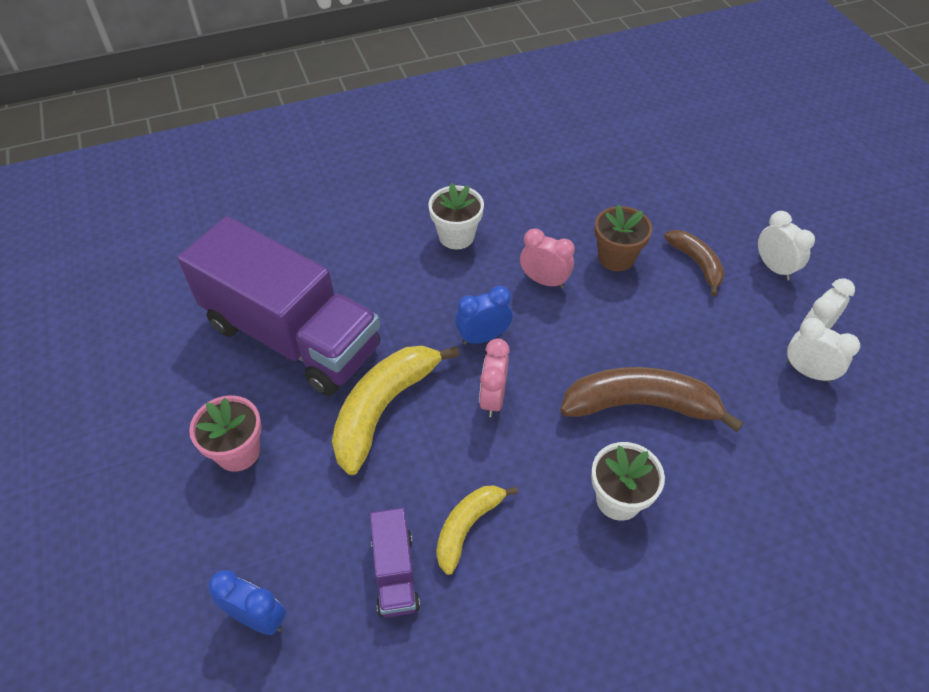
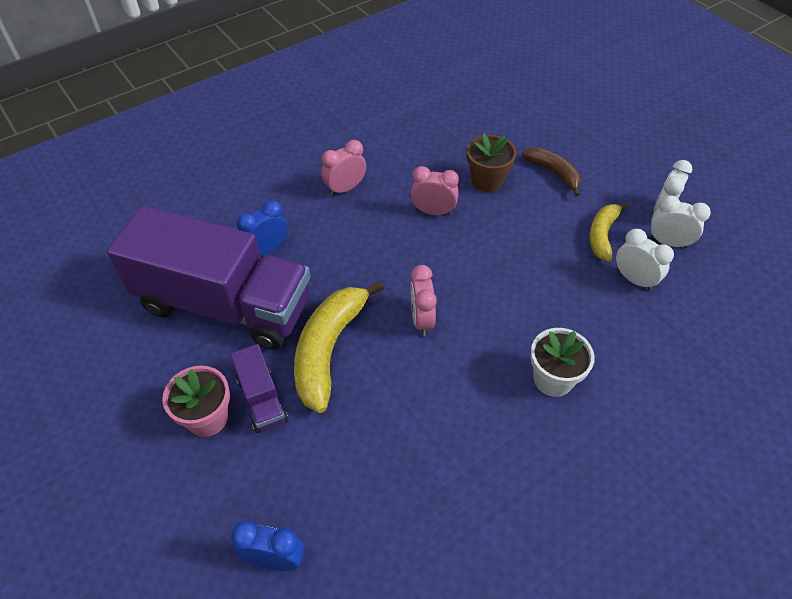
camera: 15 degrees left, 0 degrees up
(395, 572) = (385, 487): purple truck -> purple truck (262, 399)
(456, 236) = (345, 188): white flower pot -> pink clock
(467, 527) = (435, 433): yellow banana -> yellow banana (602, 235)
(483, 337) = (396, 270): blue clock -> blue clock (267, 250)
(640, 405) = (546, 298): brown banana -> none
(774, 268) = (616, 165): white clock -> white clock (634, 279)

